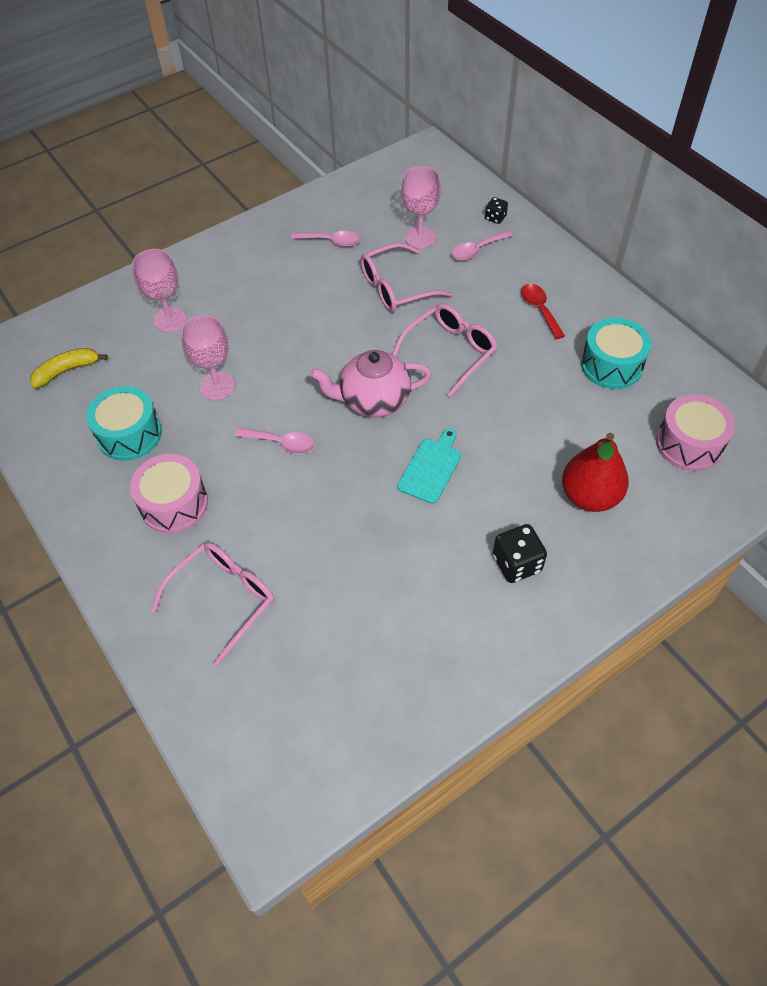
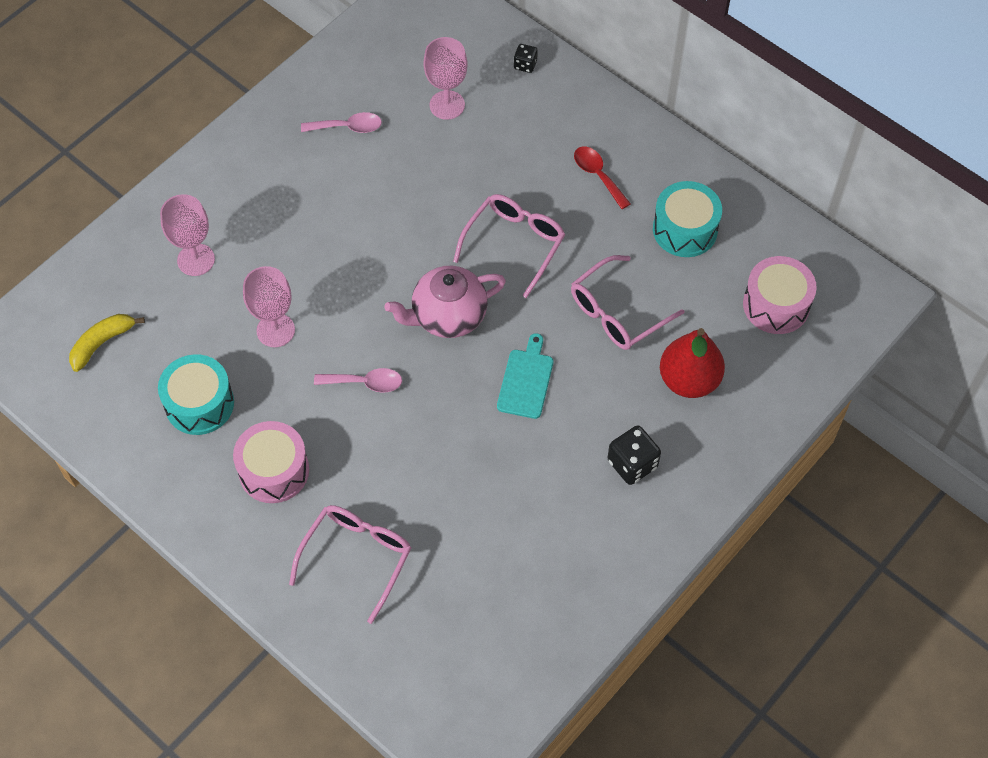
camera: 15 degrees left, 5 degrees up
(396, 288) = (436, 175): pink glasses -> pink glasses (617, 313)
(476, 250) = (514, 111): pink spoon -> none

